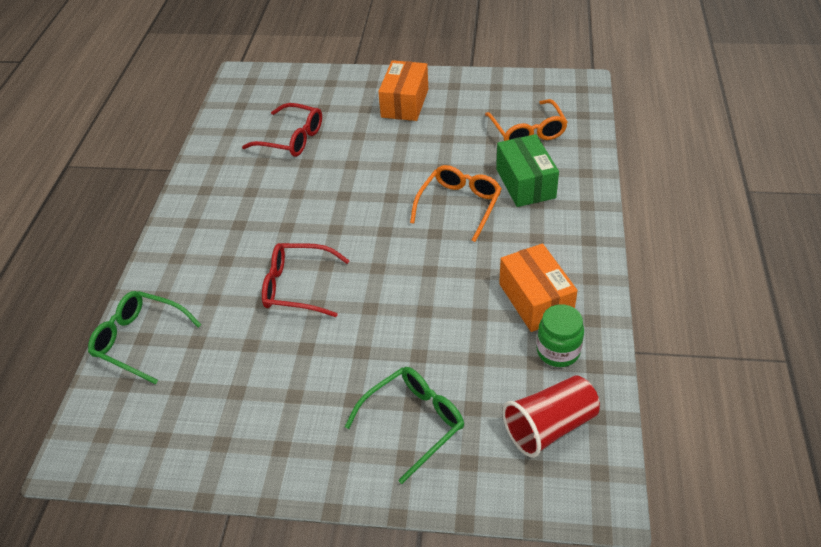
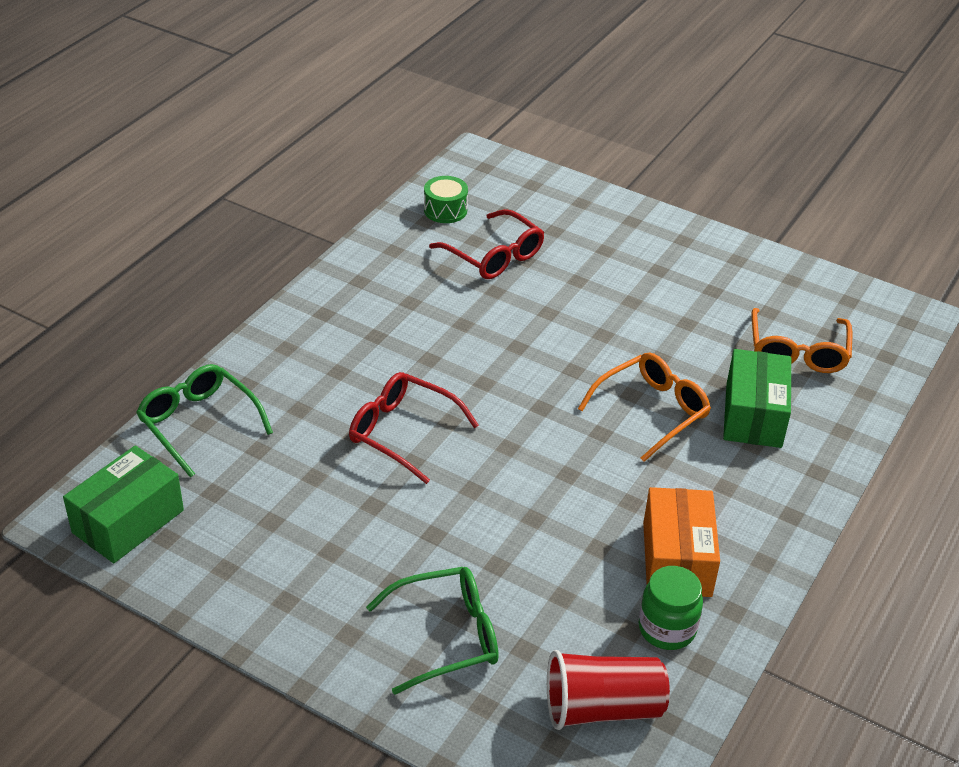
camera: 20 degrees right, 5 degrees down
(123, 439) = (128, 521): none -> green box
(239, 119) = (445, 210): none -> green drum
(404, 103) = (659, 260): orange box -> none

